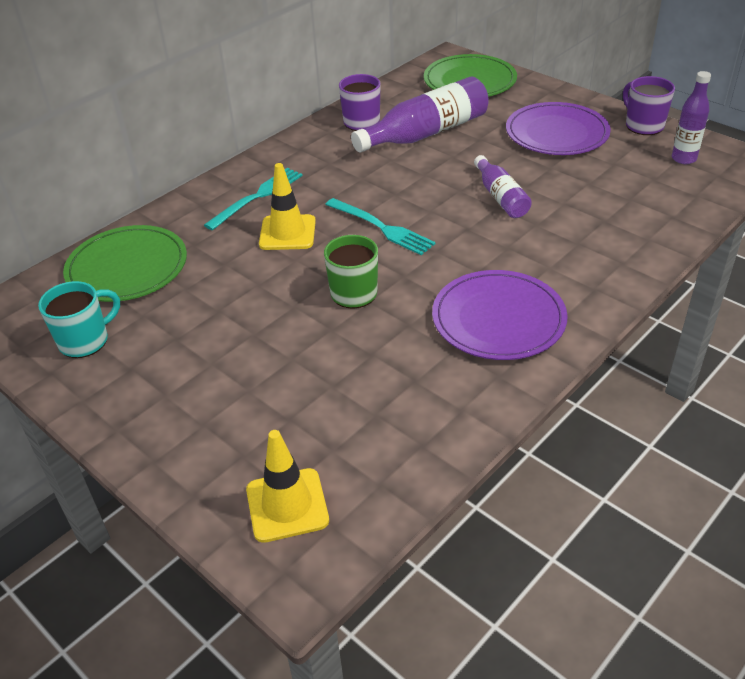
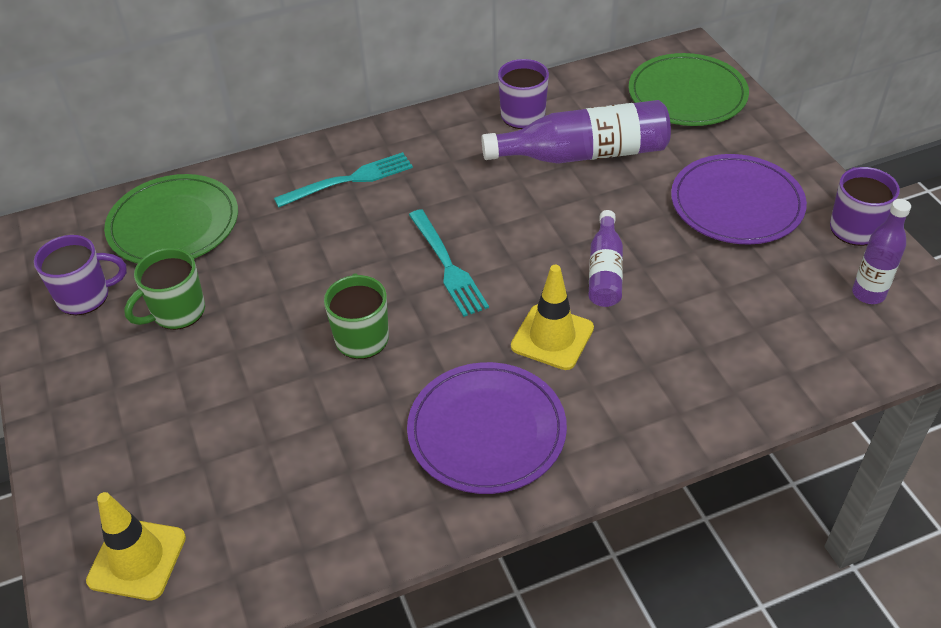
camera: 25 degrees right, 5 degrees up
(85, 341) = (85, 296): turquoise mug -> purple mug
(180, 325) = (177, 312): none -> green mug
(287, 233) = (348, 237): yellow traffic cone -> yellow traffic cone (552, 337)

